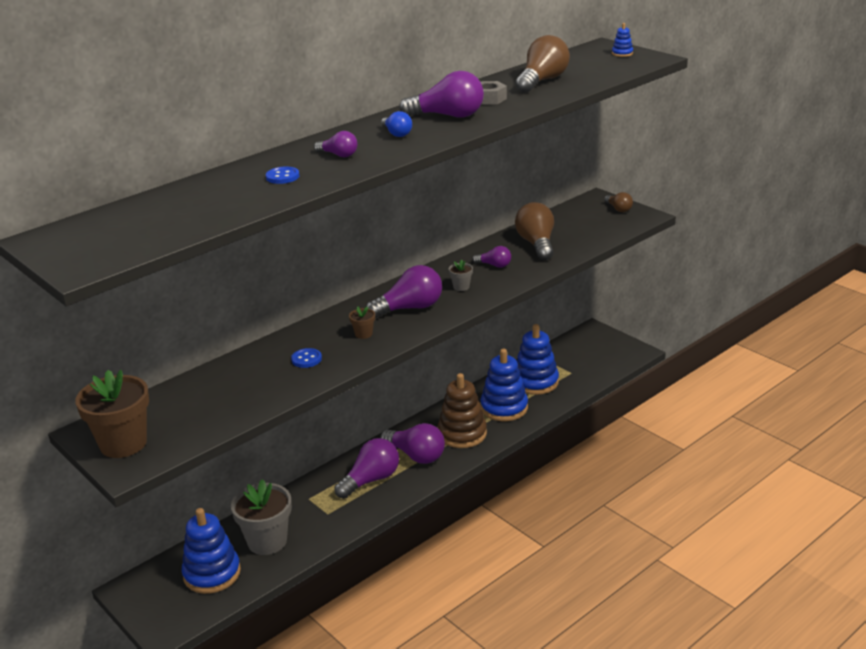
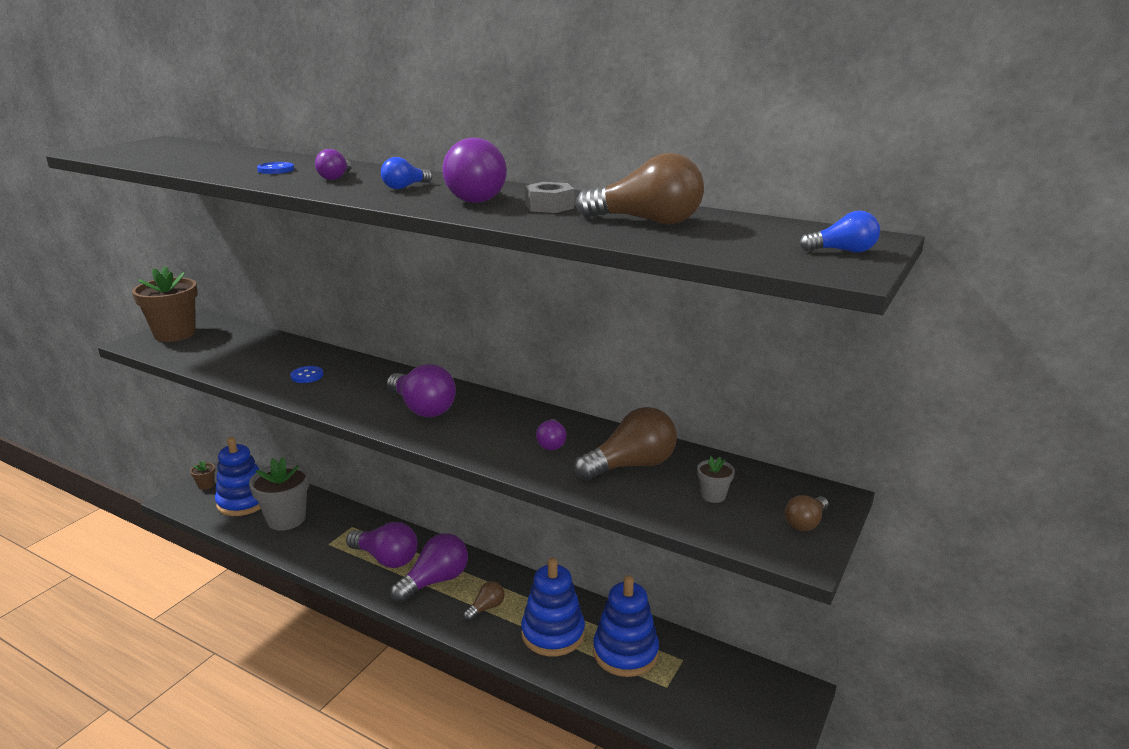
camera: 70 degrees right, 5 degrees down
(363, 334) = (360, 394): brown flower pot -> brown flower pot (206, 485)
(416, 455) = (435, 581): purple light bulb -> purple light bulb turned 150 degrees counterclockwise
(461, 287) = (484, 430): grey flower pot -> grey flower pot (713, 495)
(462, 433) = (486, 608): brown stacking toy -> brown light bulb
(622, 53) = (843, 251): blue stacking toy -> blue light bulb

